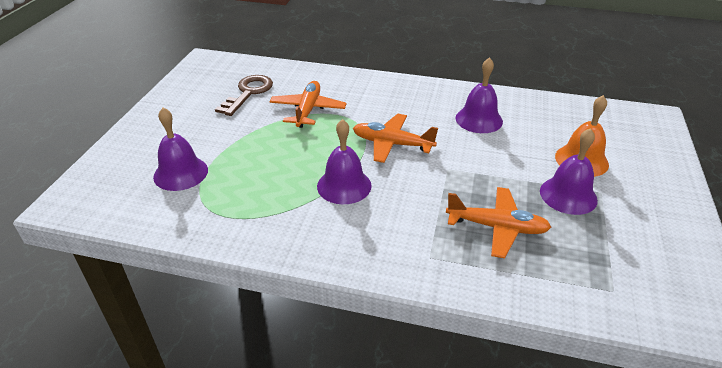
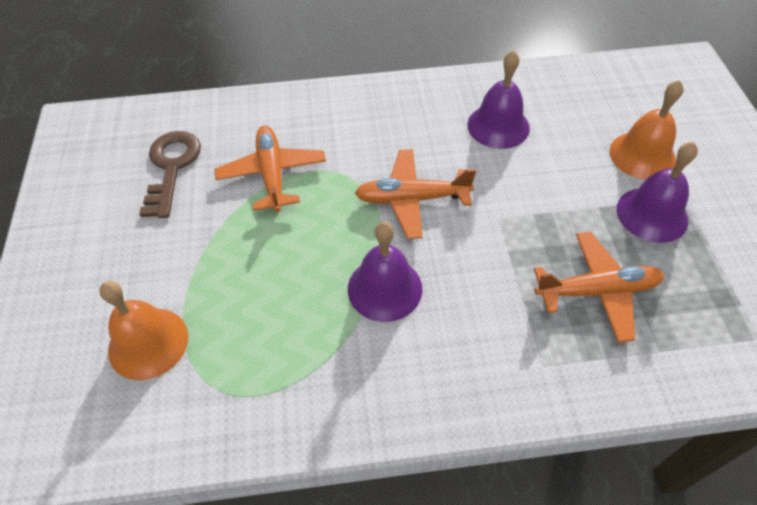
camera: 20 degrees left, 15 degrees up
(180, 173) = (148, 343): purple bell -> orange bell

